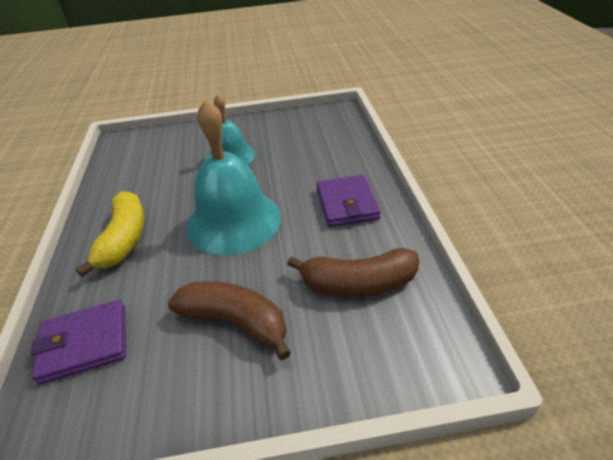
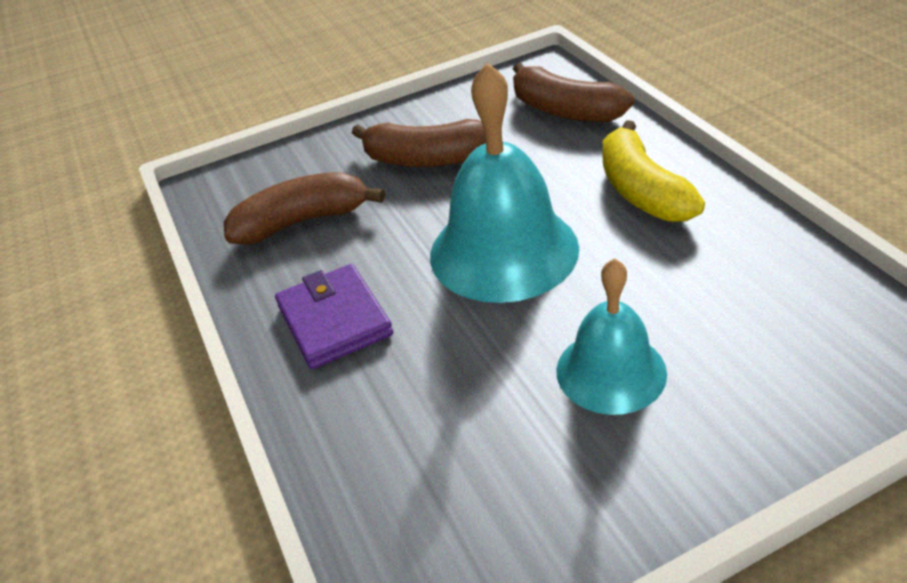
camera: 165 degrees right, 0 degrees up
(84, 343) = (565, 111): purple wallet -> brown banana

